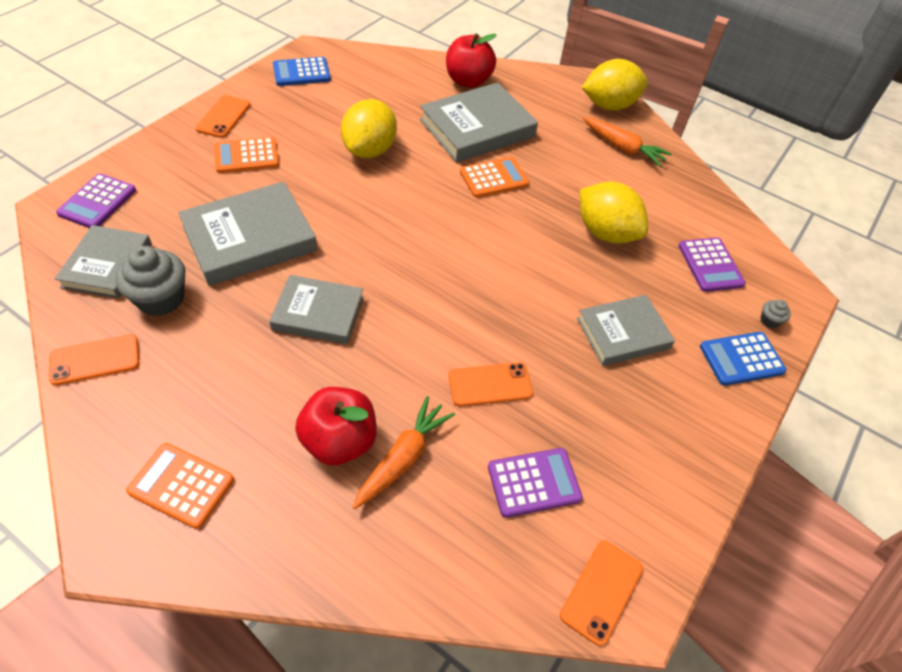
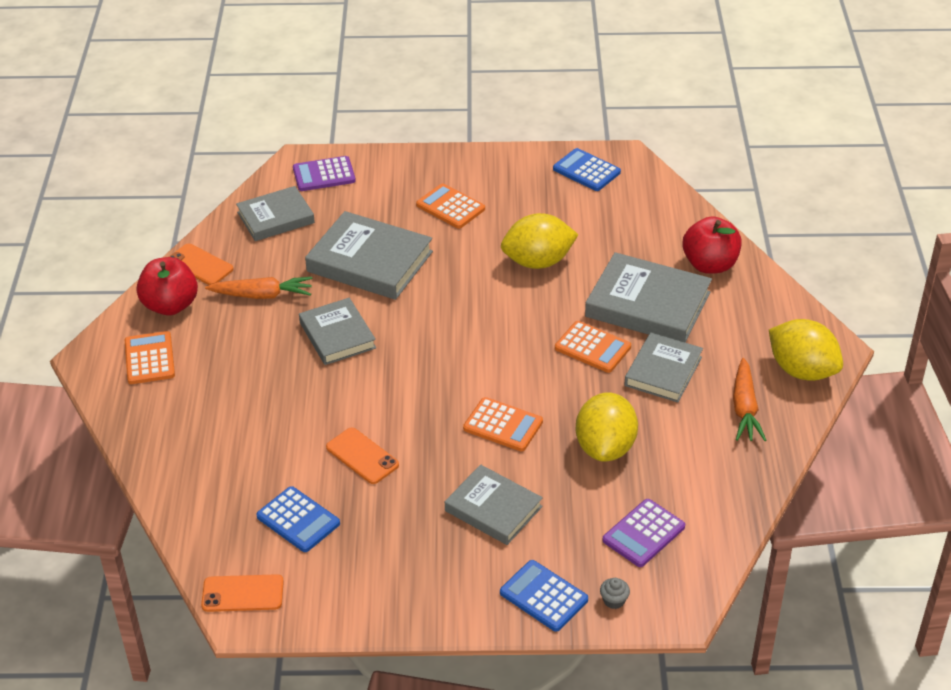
camera: 60 degrees right, 10 degrees down
(161, 299) = (273, 258): grey cupcake -> none
(223, 117) = (479, 169): orange phone -> none
(339, 441) = (242, 407): red apple -> red apple (170, 305)
(402, 458) = (257, 444): orange carrot -> orange carrot (262, 295)
(532, 273) = (503, 425): none -> orange calculator
(534, 482) = (298, 520): purple calculator -> blue calculator
(552, 161) = (663, 371): none -> grey book

